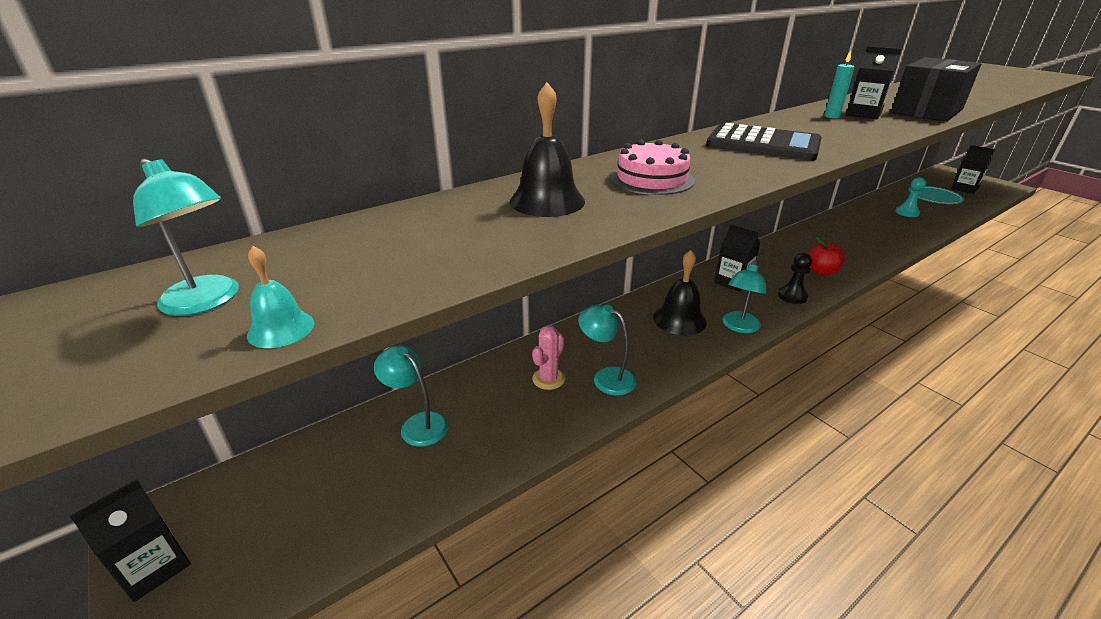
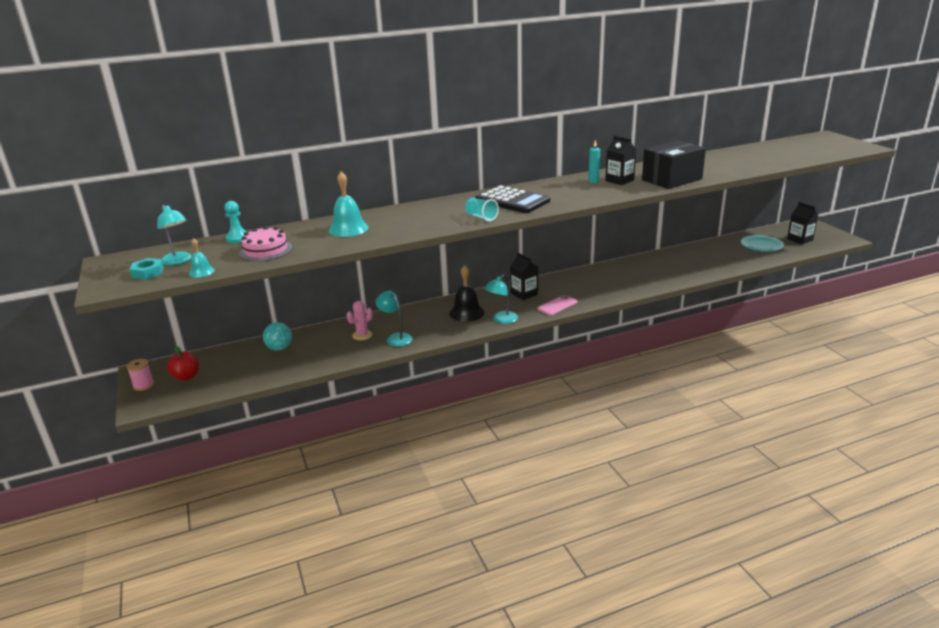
camera: 15 degrees right, 5 degrees down
(125, 344) = (148, 272): none -> turquoise nut
(154, 567) = (143, 385): black carton -> pink spool
(417, 424) = (279, 348): turquoise lamp -> turquoise ball
(547, 201) = (348, 228): black bell -> turquoise bell
(651, 179) = (416, 219): pink cake -> pink cake (266, 250)
(754, 170) = (481, 217): none -> turquoise cup
(792, 296) = (557, 305): black pawn -> pink phone
(821, 272) = (596, 292): red apple -> red apple (186, 376)
(907, 213) = (719, 256): turquoise pawn -> turquoise pawn (238, 238)

